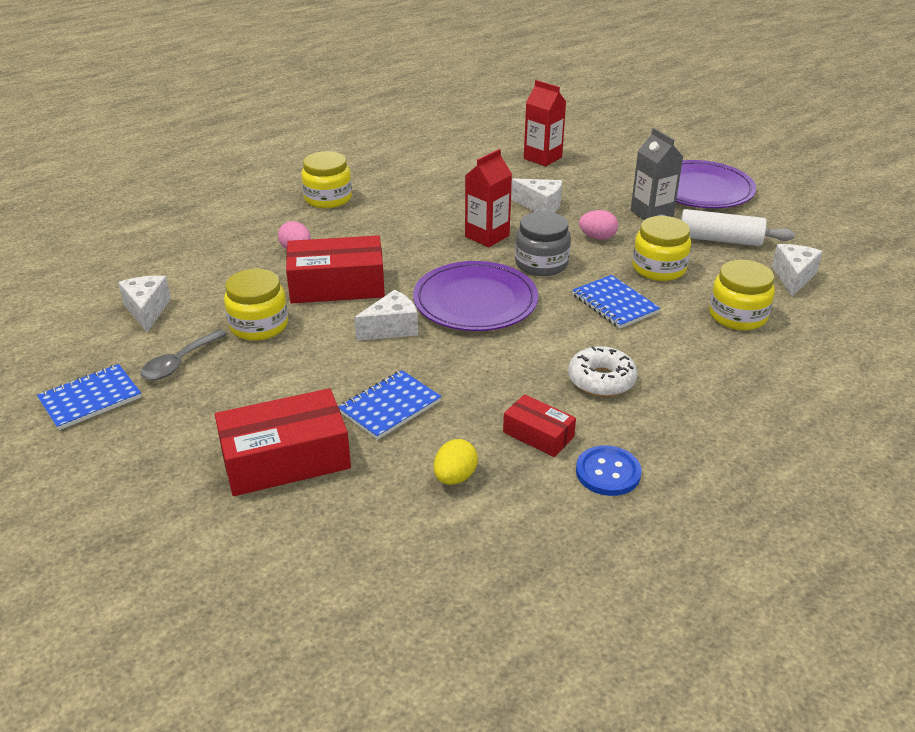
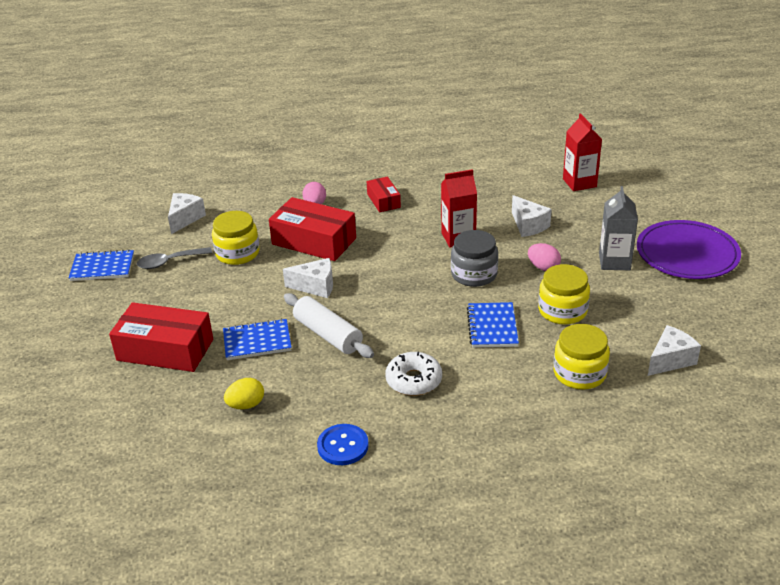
camera: 35 degrees right, 0 degrees up
(328, 198) = (377, 170): yellow jar -> none
(475, 301) = (393, 287): purple plate -> none
(538, 434) = (327, 400): red box -> red box (383, 201)
(719, 240) = (645, 304): white rolling pin -> white rolling pin (328, 335)

